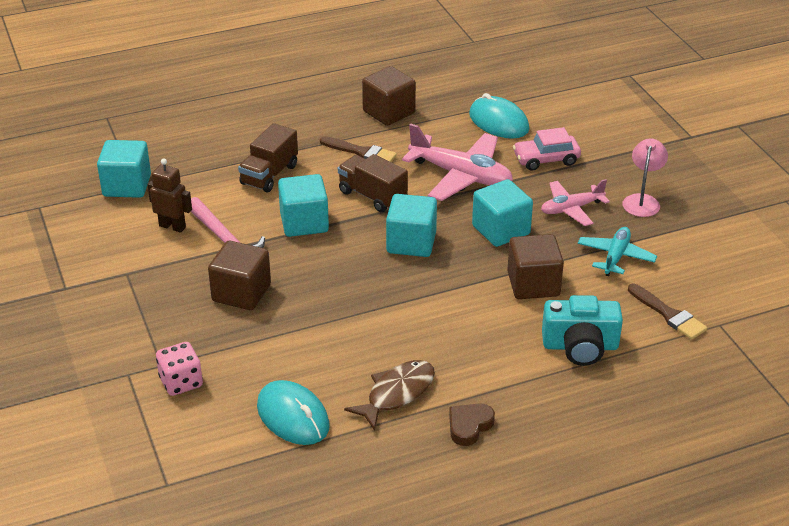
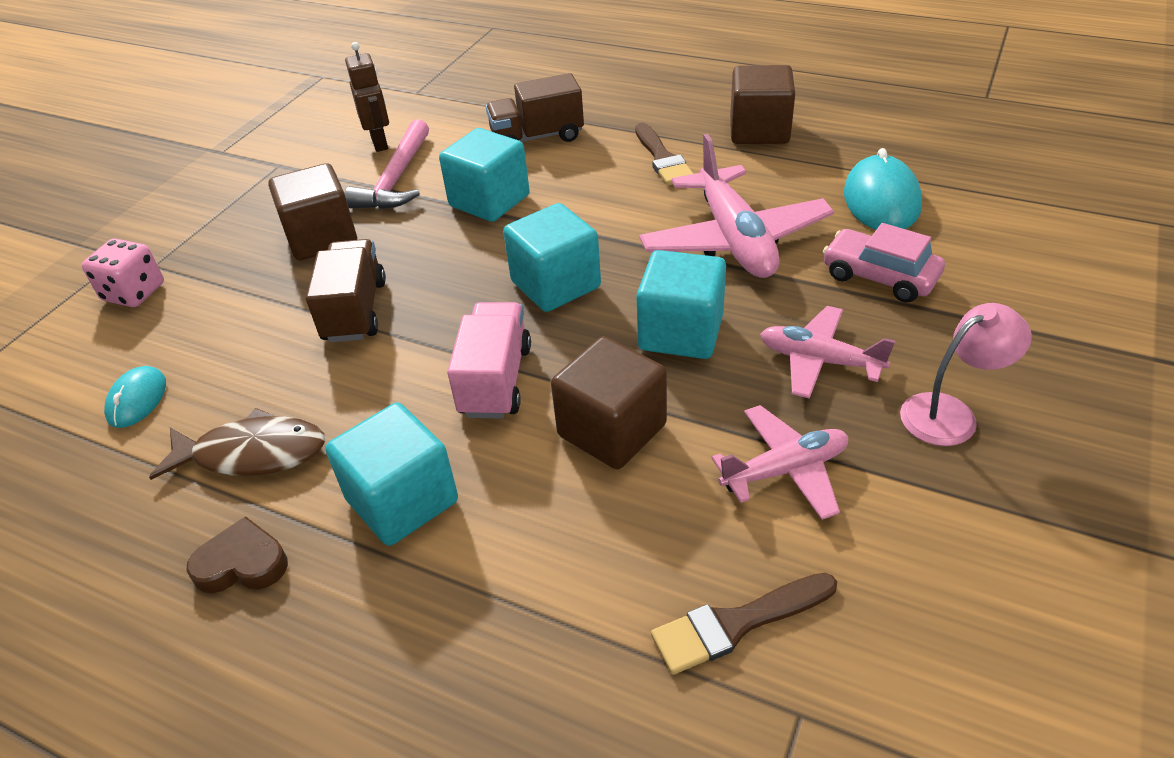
camera: 50 degrees right, 5 degrees up
(127, 186) = (409, 90): turquoise cube -> turquoise cube (402, 500)
(293, 416) = (137, 400): turquoise mouse -> turquoise mouse, size x0.59
(372, 196) = (599, 210): brown truck -> brown truck (355, 311)
(454, 297) = (495, 380): none -> pink truck
(580, 346) = (535, 567): turquoise camera -> none
(615, 257) = (785, 470): turquoise plane -> pink plane
(668, 314) = (736, 624): brown brush -> brown brush turned 60 degrees clockwise

